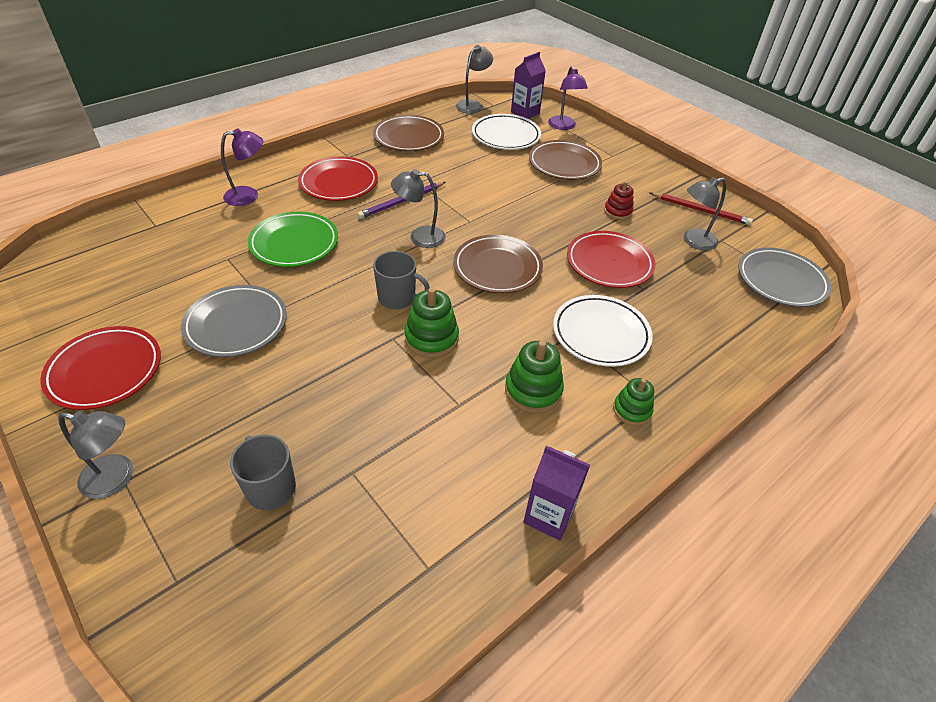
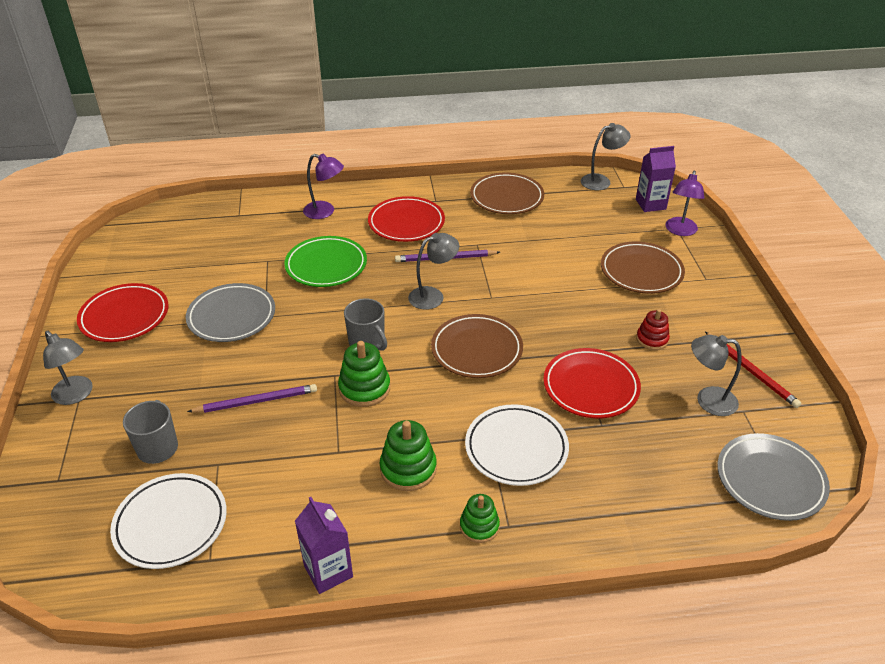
camera: 35 degrees right, 5 degrees down
(337, 394) = (256, 401): none -> purple pencil
(419, 236) = (433, 296): grey lamp -> grey lamp turned 120 degrees clockwise
(506, 136) = (606, 223): white plate -> white plate (171, 524)

